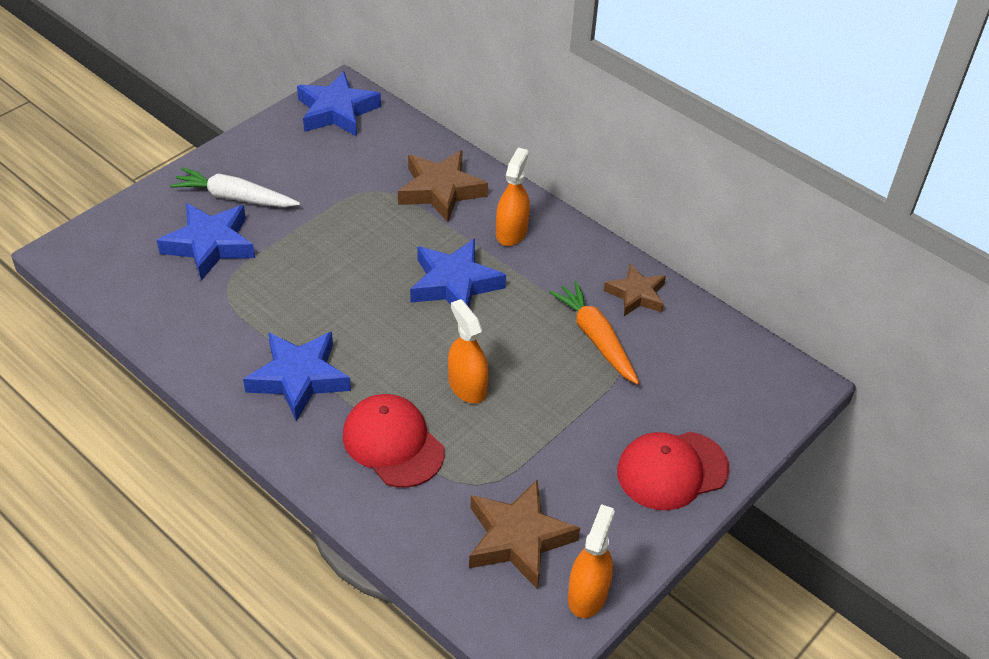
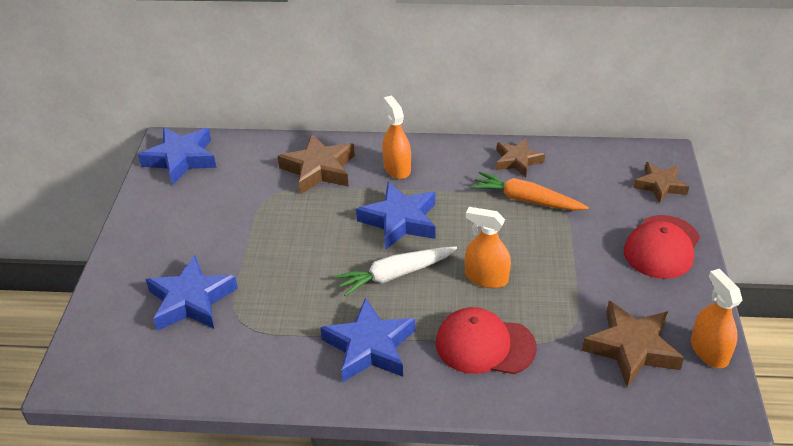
camera: 35 degrees left, 5 degrees down
(235, 197) = (171, 257): white carrot -> white carrot (395, 275)
(753, 411) = (660, 185): none -> brown star

